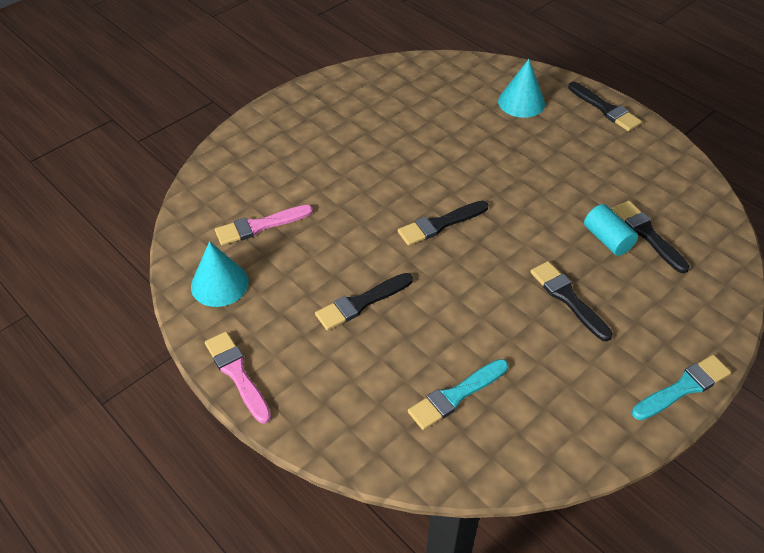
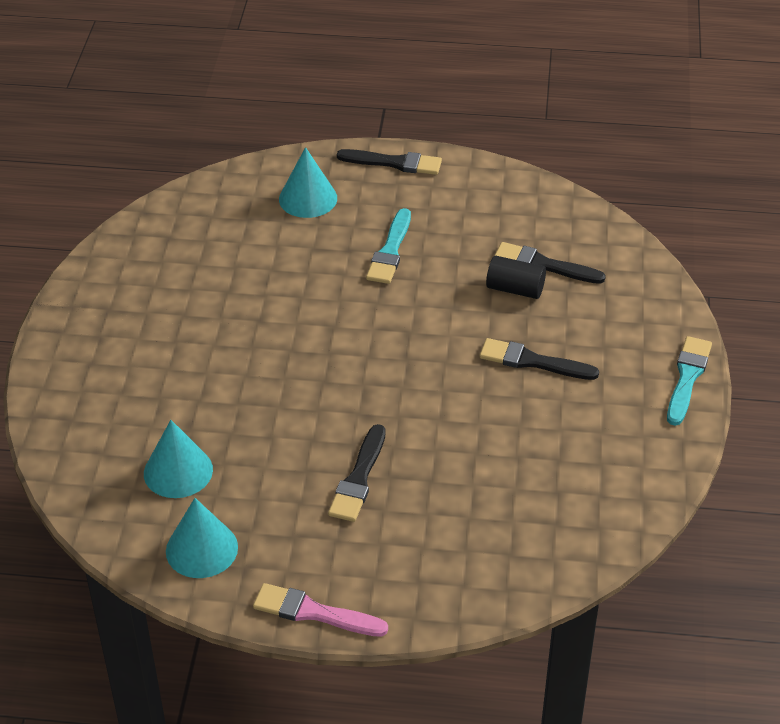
camera: 40 degrees left, 5 degrees down
(260, 226) = (178, 471): pink brush -> turquoise cone
(440, 224) = (354, 363): black brush -> none
(455, 395) = (522, 501): turquoise brush -> turquoise brush (390, 251)
(607, 239) = (515, 289): turquoise cylinder -> black cylinder

